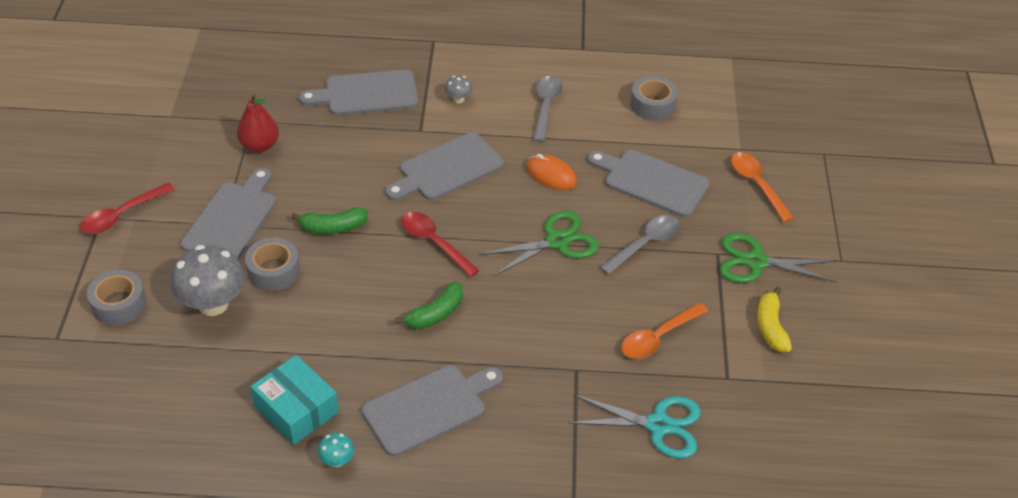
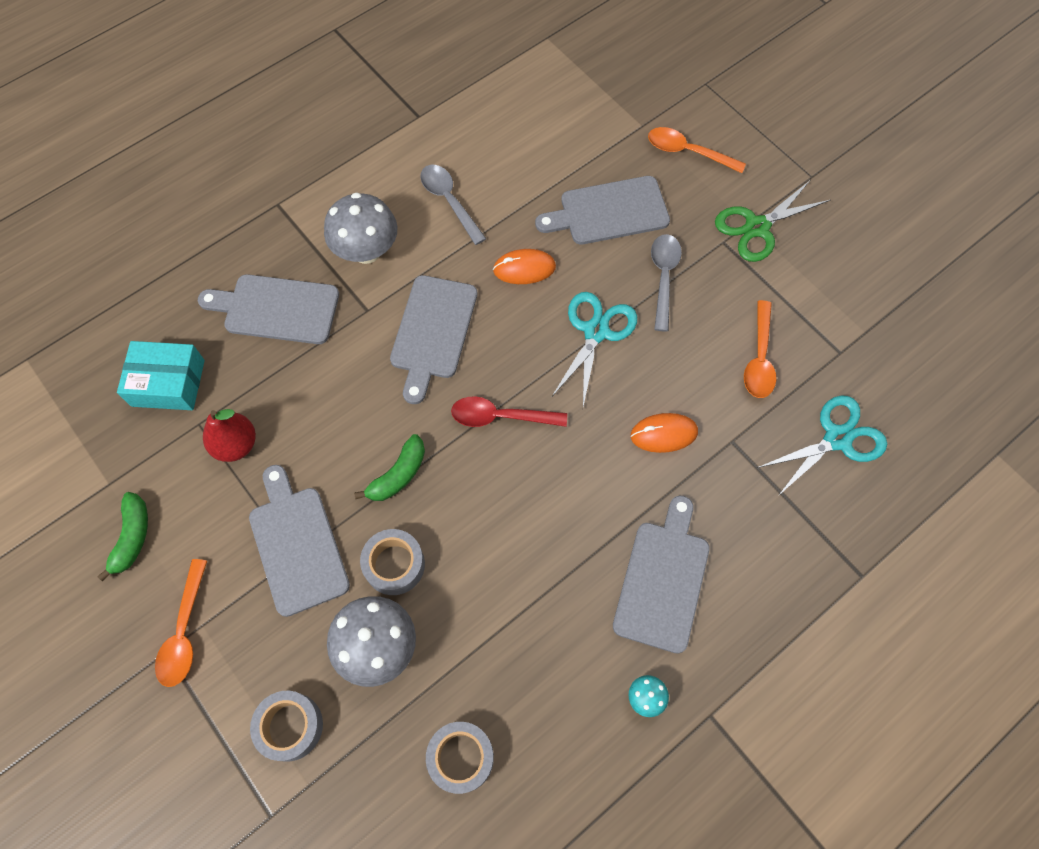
camera: 40 degrees left, 20 degrees up
(122, 215) = (184, 631): red spoon -> orange spoon
(296, 409) = (562, 682): turquoise box -> turquoise box (168, 383)
(366, 94) = (276, 309): grey cutting board -> grey cutting board turned 60 degrees clockwise
(435, 314) = (574, 486): green banana -> green banana (132, 537)
(458, 99) = (366, 251): grey mushroom -> grey mushroom, size x2.20
(532, 330) = (663, 434): none -> orange mouse
(557, 241) = (596, 331): green scissors -> turquoise scissors
(652, 105) = (533, 133): grey tape -> grey tape (461, 757)
(770, 327) = (824, 279): yellow banana -> none

